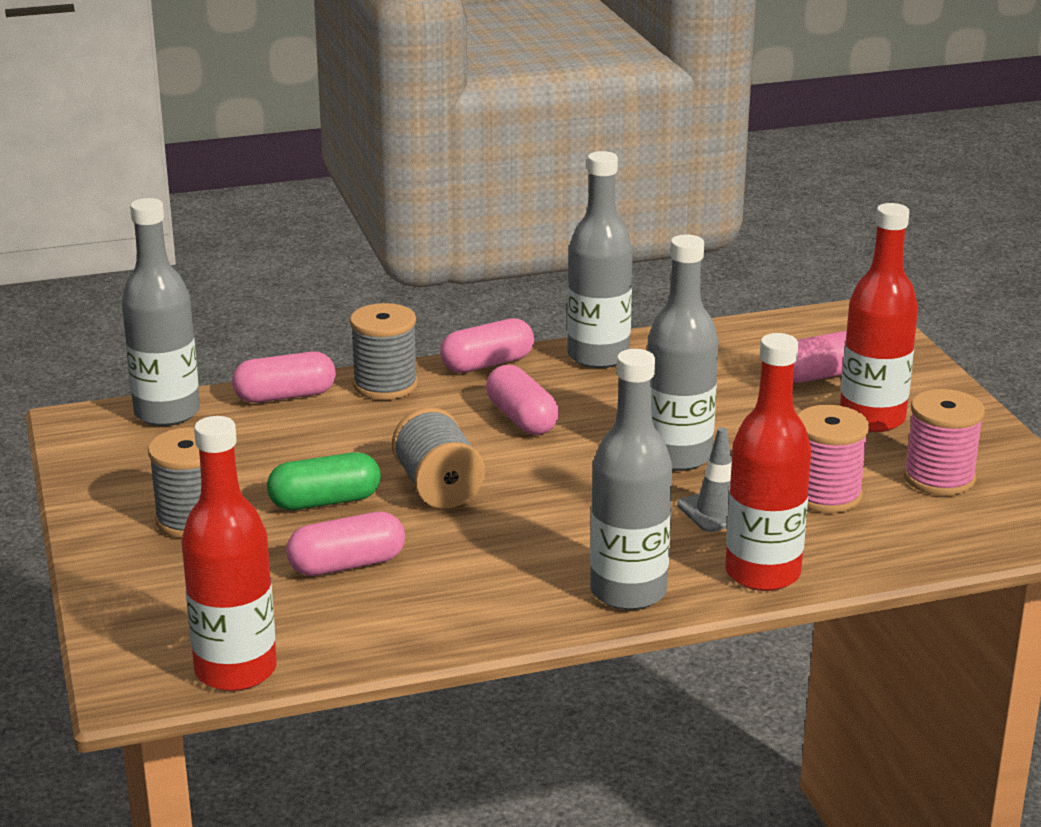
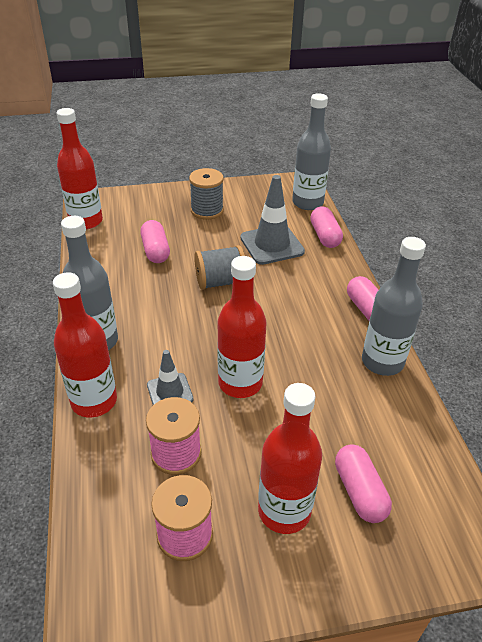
camera: 95 degrees right, 15 degrees up
(317, 444) = (272, 245): none -> grey traffic cone
(325, 501) = (214, 246): green capsule -> none
(385, 385) = (338, 269): grey spool -> none
(522, 419) = (295, 318): pink capsule -> none
(677, 456) = (240, 383): grey bottle -> red bottle

